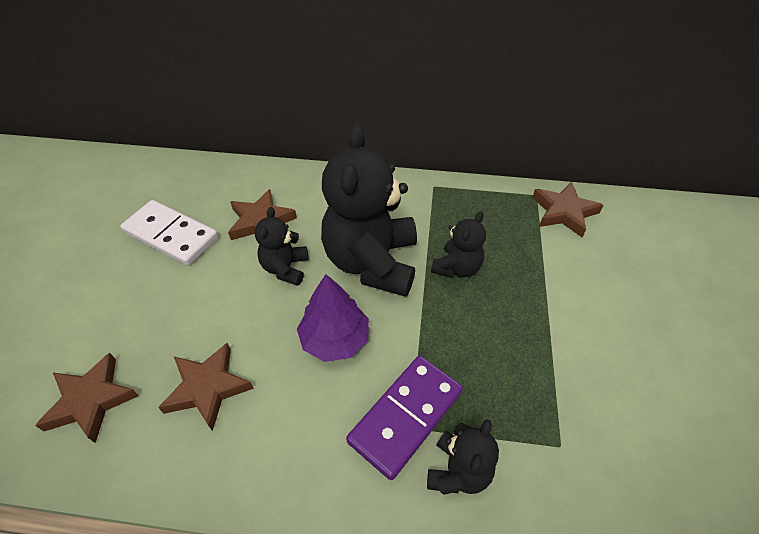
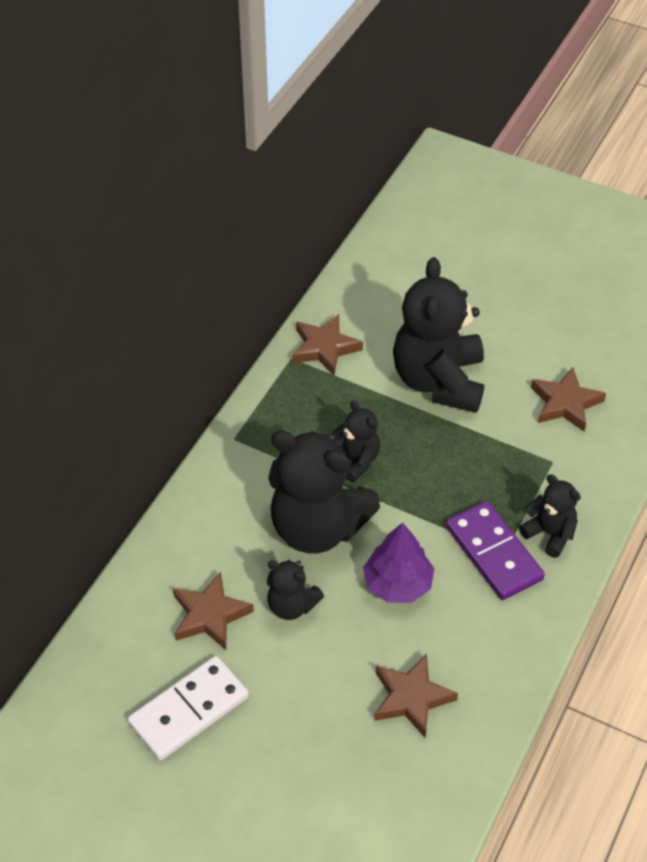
camera: 70 degrees left, 0 degrees up
(91, 400) = (388, 800): brown star -> brown star (565, 403)
(591, 305) = (438, 381): none -> black teddy bear

